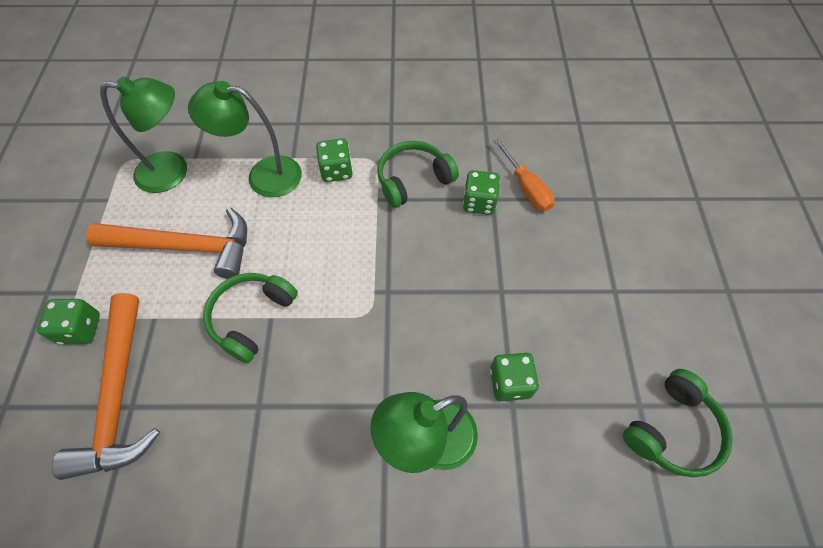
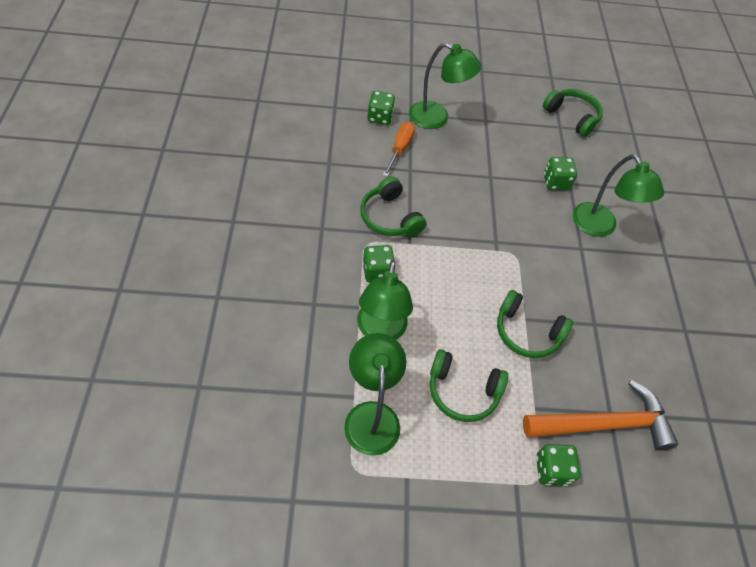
camera: 95 degrees left, 5 degrees down
(185, 247) = (462, 391): orange hammer -> green headphones
(479, 202) = (414, 178): green dice -> green dice (380, 117)
(526, 188) = (400, 149): orange screwdriver -> orange screwdriver turned 45 degrees counterclockwise
(596, 228) = (436, 118): none -> green lamp

